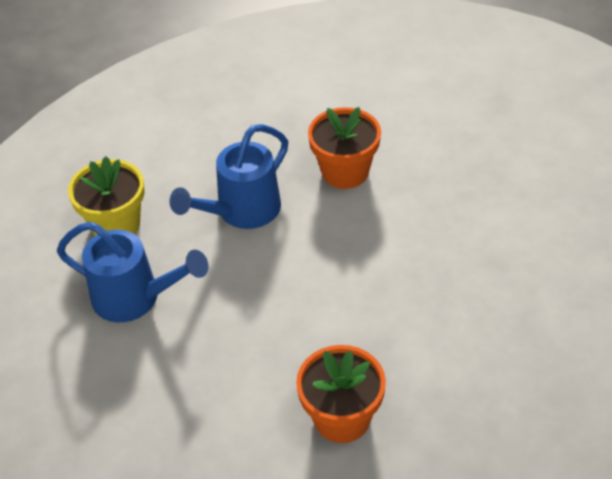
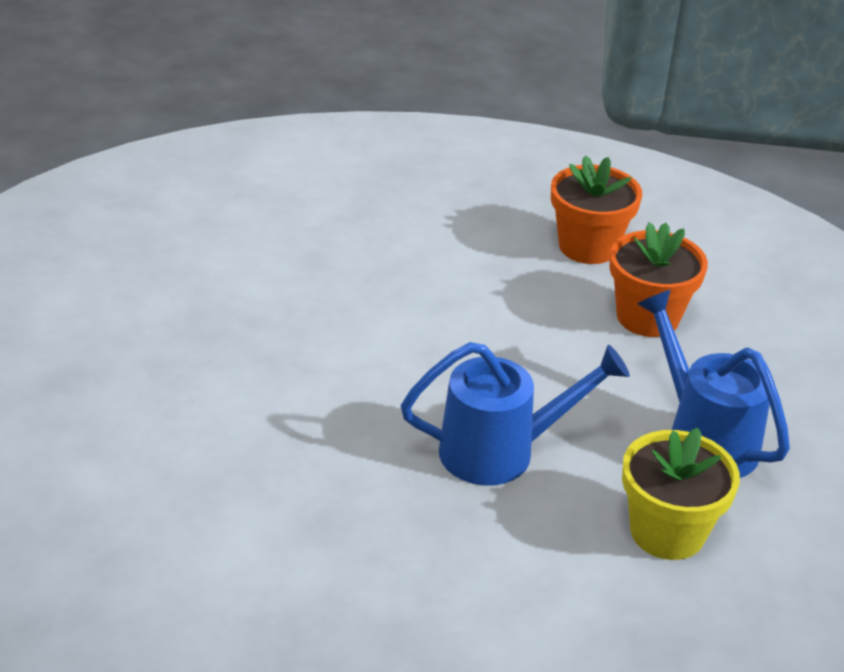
camera: 145 degrees left, 10 degrees down
(345, 172) = (336, 419): orange flower pot -> orange flower pot (647, 317)

